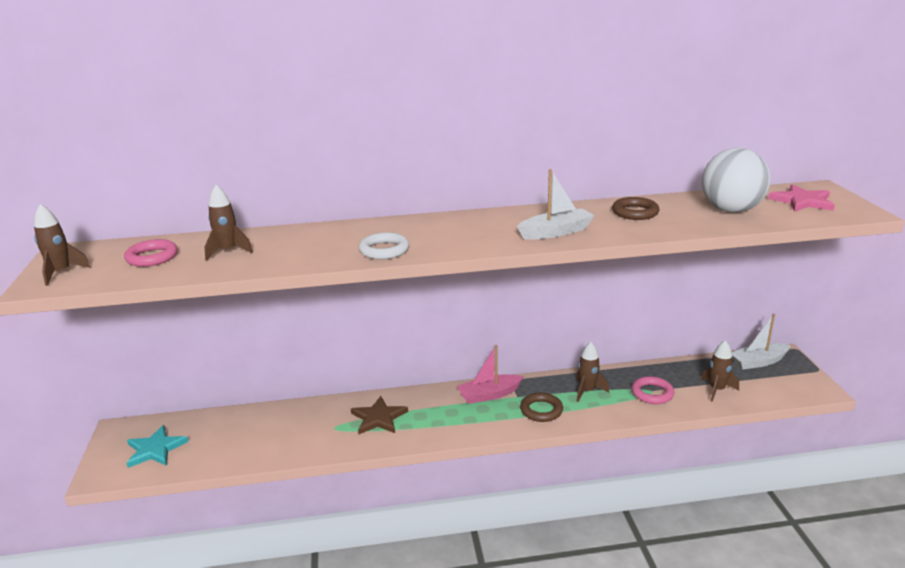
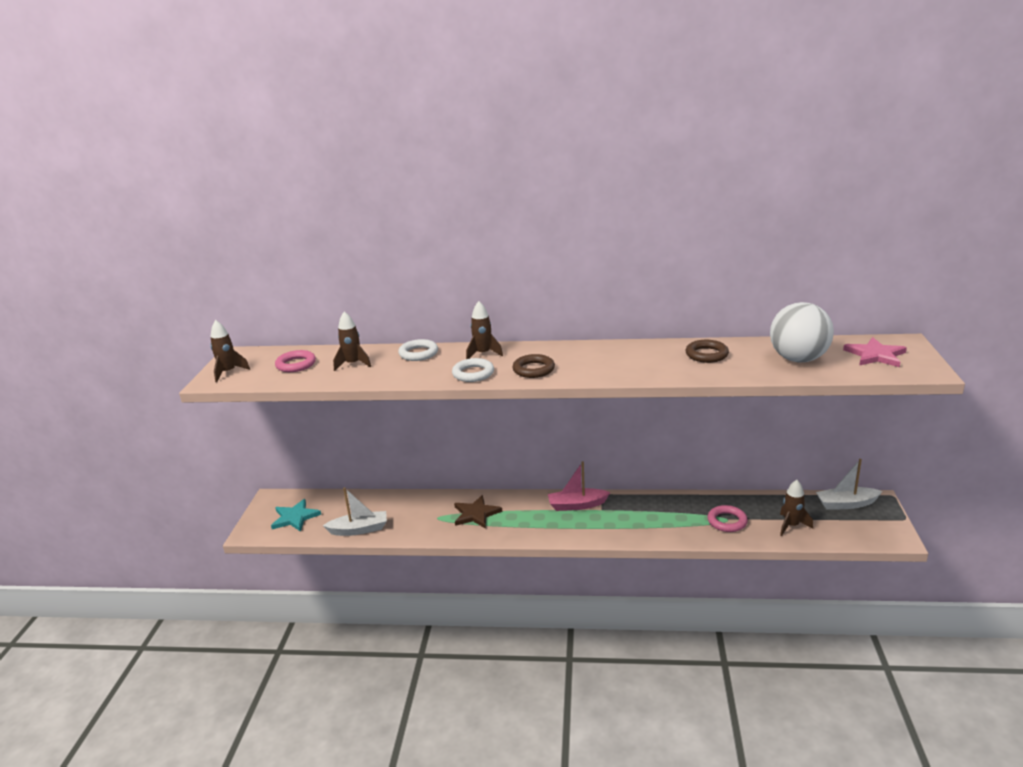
camera: 15 degrees right, 0 degrees up
(306, 234) = (418, 353): none -> white ring
(541, 410) = (618, 524): brown ring -> brown ring (533, 369)
(556, 232) = (624, 369): white boat -> white boat (359, 529)
(587, 391) = (667, 512): brown rocket -> brown rocket (483, 354)

